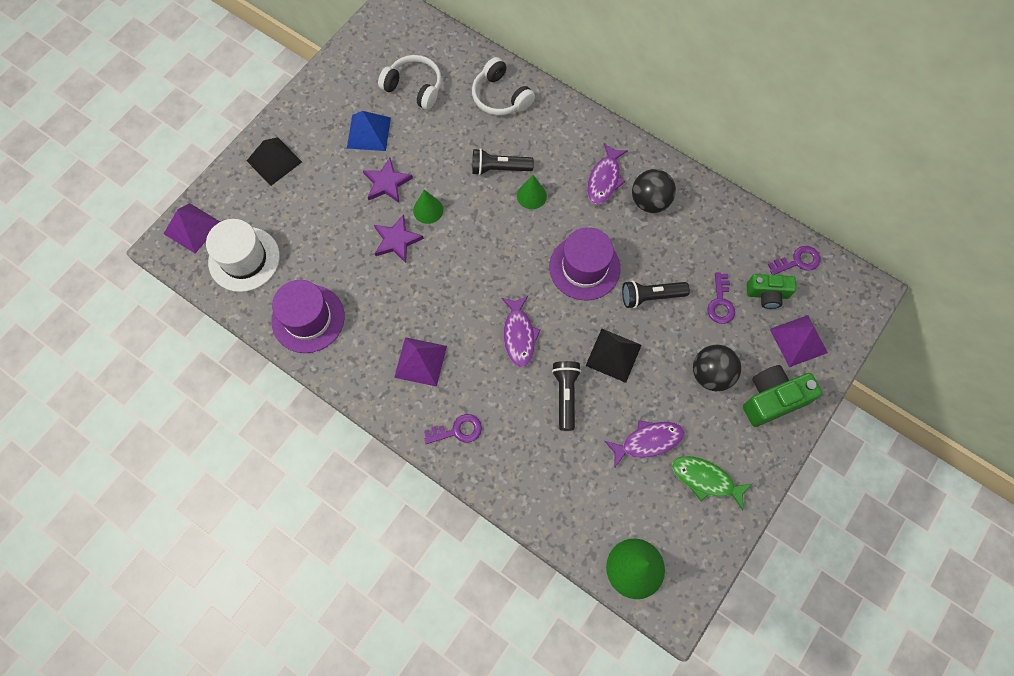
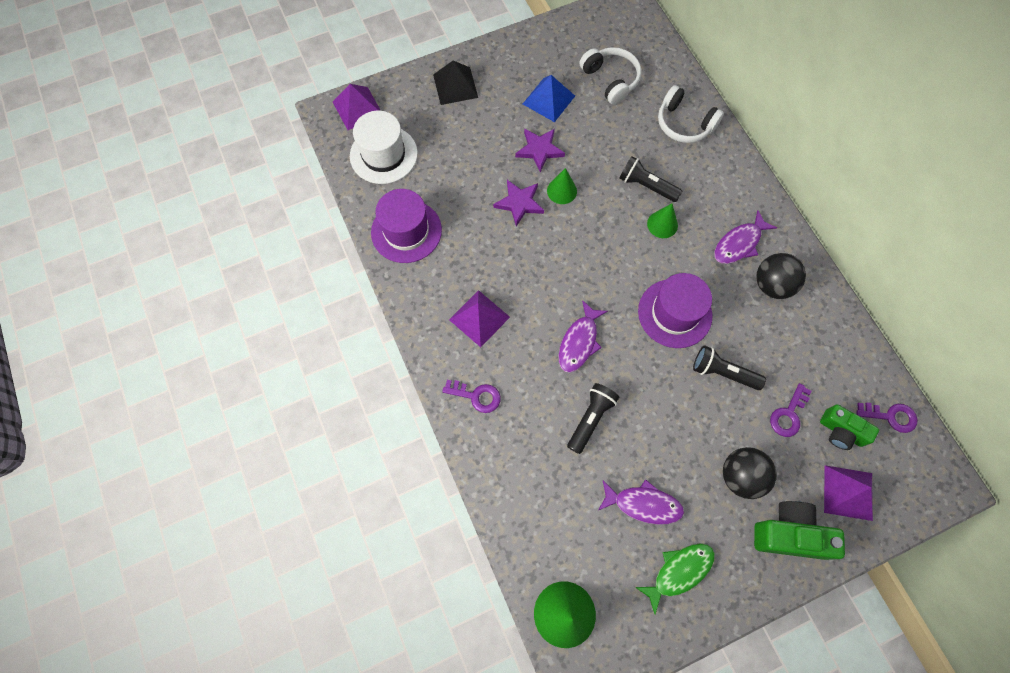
camera: 30 degrees right, 0 degrees up
(500, 96) = (684, 123): white headphones -> white headphones turned 45 degrees counterclockwise
(613, 355) = (656, 407): black pyramid -> none
(705, 480) = (679, 572): green fish -> green fish turned 90 degrees clockwise

